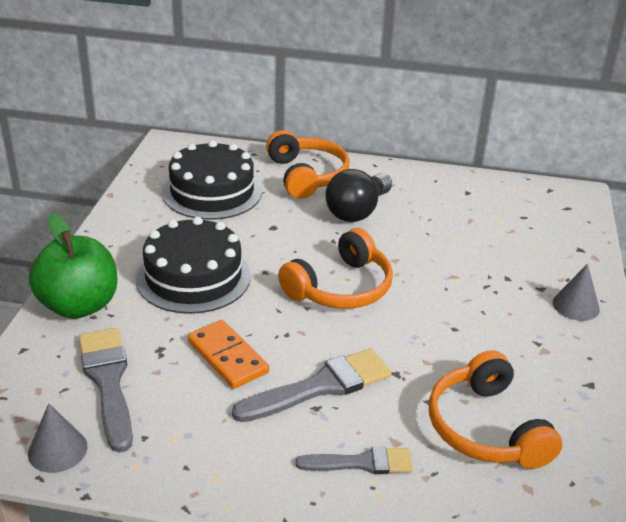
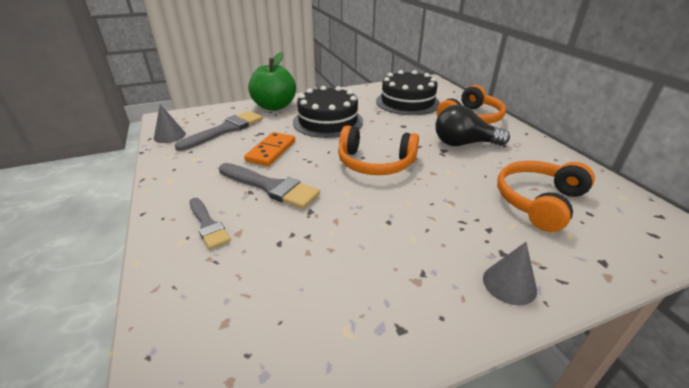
camera: 60 degrees right, 0 degrees up
(486, 428) = (283, 274): orange headphones -> orange headphones (538, 201)

